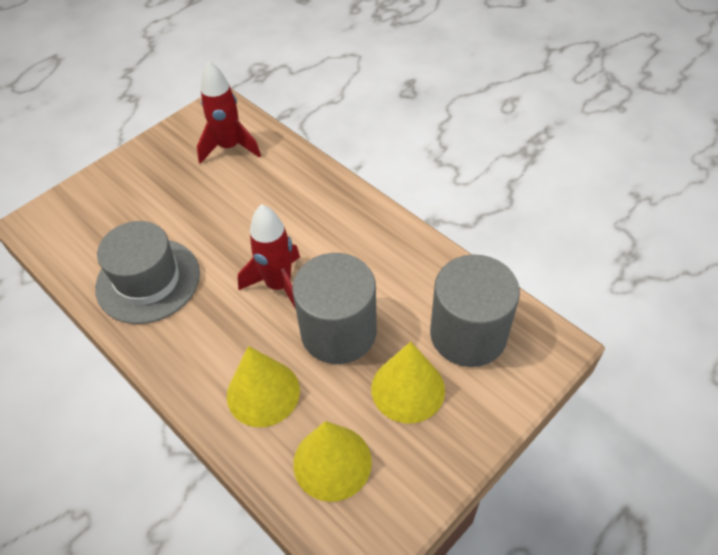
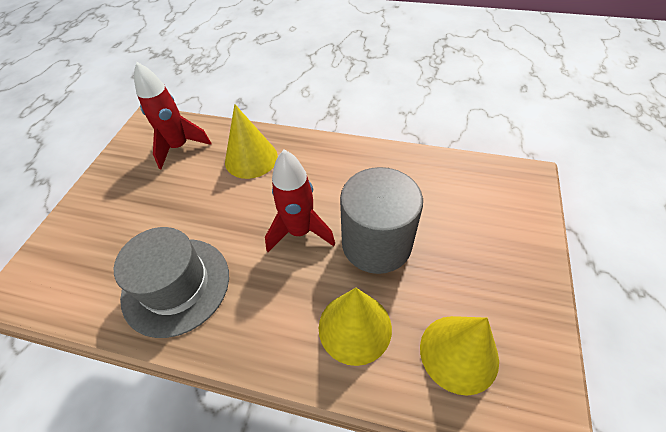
camera: 30 degrees left, 0 degrees up
(408, 389) = (463, 259): yellow cone -> yellow cone (251, 158)
(468, 334) = (469, 197): grey cylinder -> none

